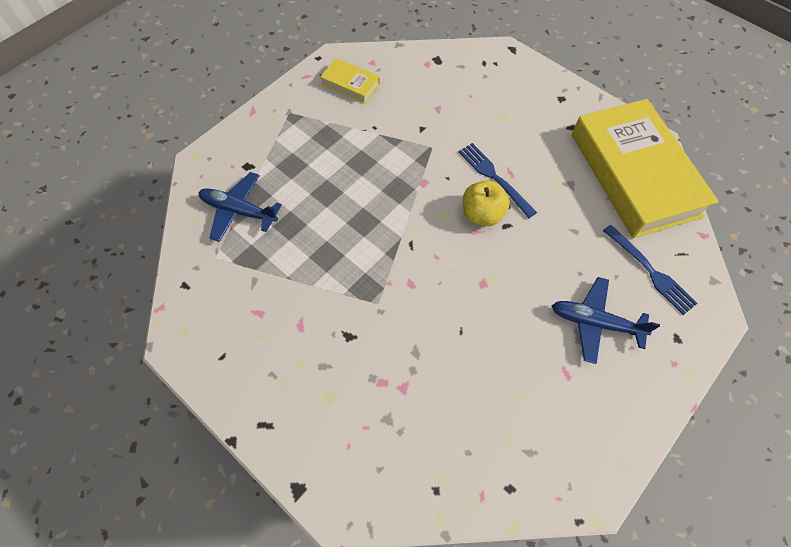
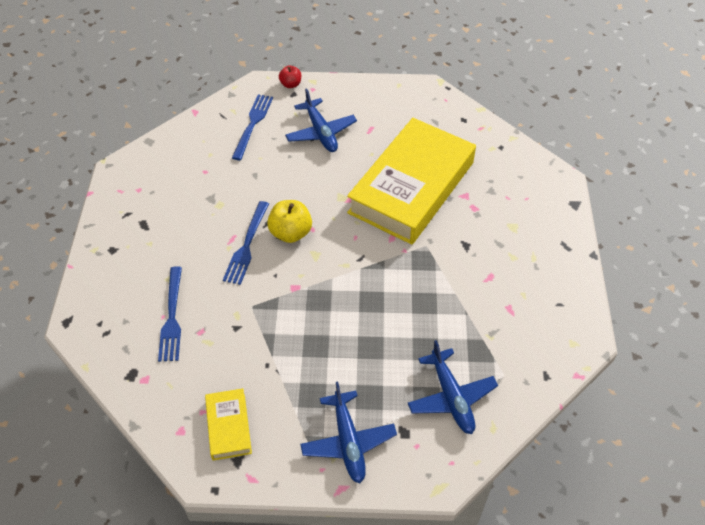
camera: 130 degrees left, 10 degrees down
(275, 133) = (348, 442): none -> blue plane
(465, 100) = (172, 317): none -> blue fork
(634, 174) = (167, 167): yellow book -> yellow book (411, 187)
(696, 347) = (290, 84): none -> red apple

